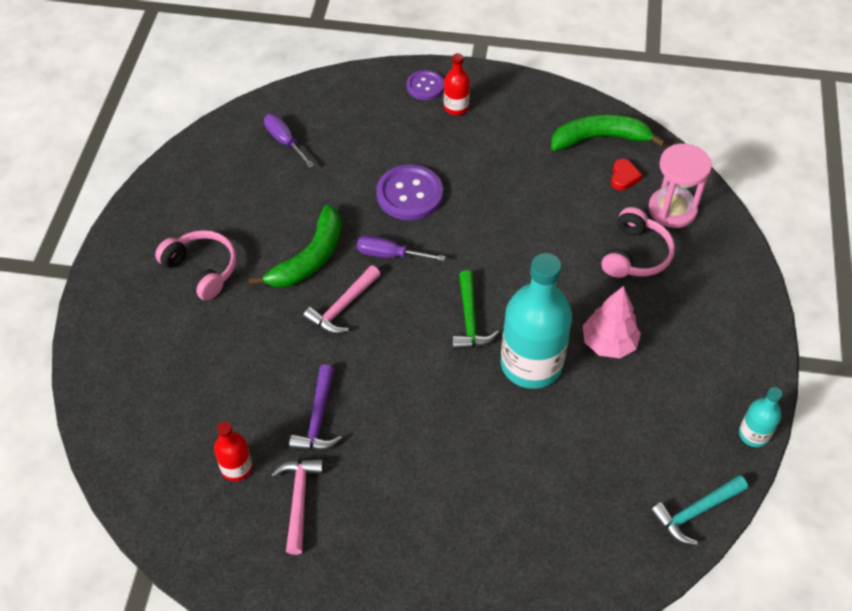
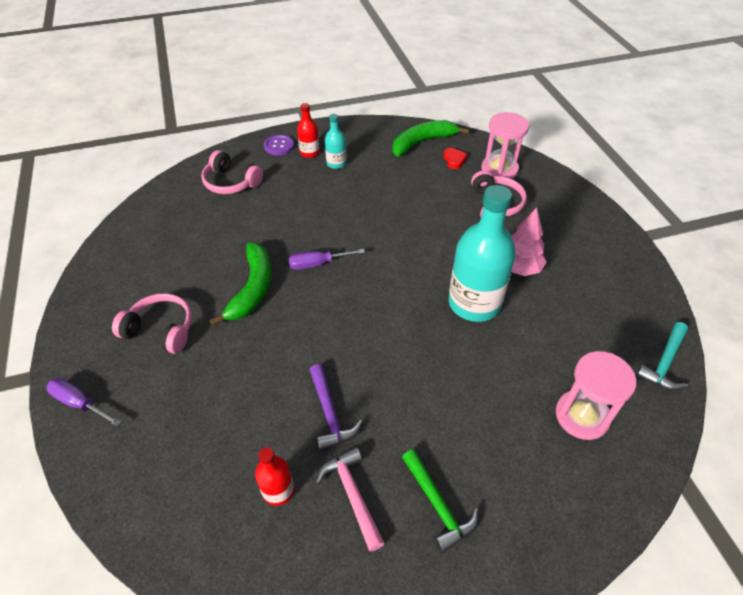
camera: 25 degrees left, 5 degrees down
(285, 141) = (187, 212): purple screwdriver -> purple screwdriver (79, 403)
(343, 307) = (301, 315): pink hammer -> none
(348, 118) = (231, 182): none -> pink headphones
(409, 194) = (308, 217): purple button -> none
(470, 320) = (408, 288): green hammer -> green hammer (438, 505)
(564, 525) = (582, 416): none -> pink hourglass
(753, 434) = (658, 292): turquoise bottle -> turquoise bottle (336, 163)

